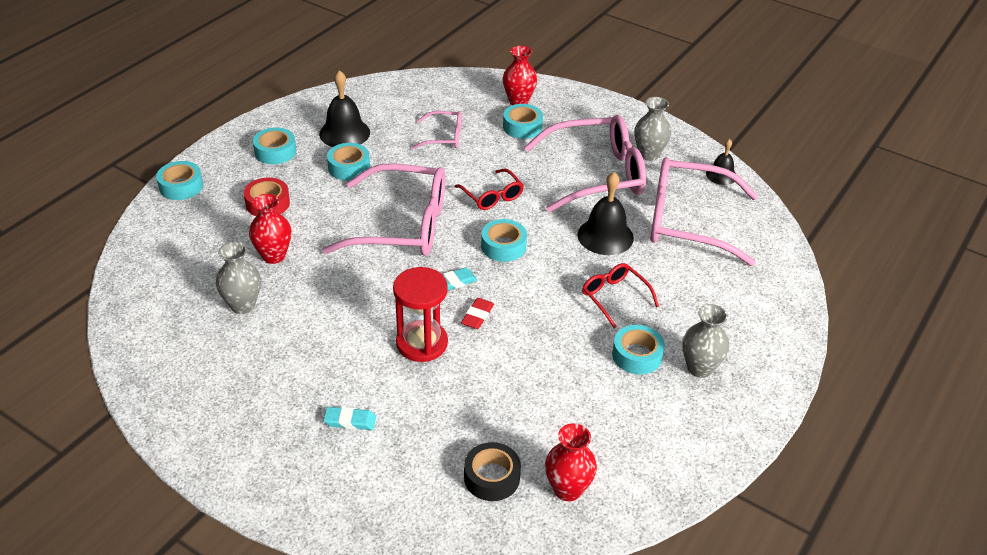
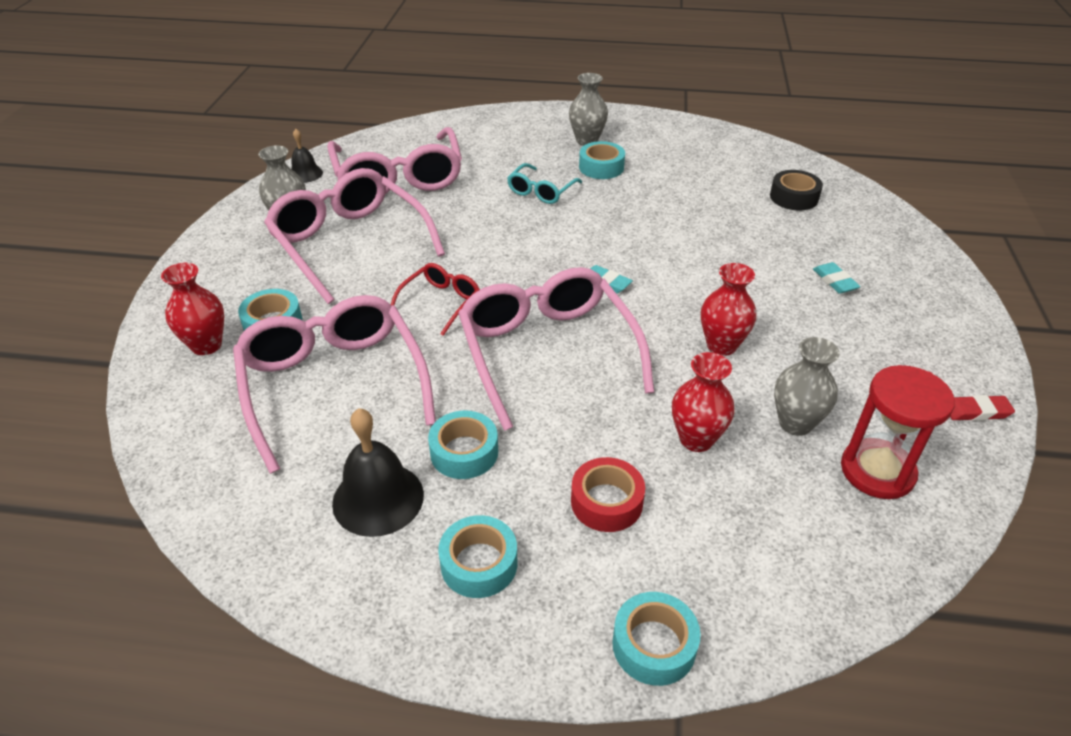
camera: 115 degrees left, 0 degrees up
(422, 343) = (705, 274): red hourglass -> red hourglass (877, 471)
(444, 137) = (333, 385): pink glasses -> pink glasses, size x2.06
(477, 316) = (637, 254): red eraser -> red eraser (976, 411)
(503, 246) = (523, 269): turquoise tape -> none
(567, 489) = (763, 166): red vase -> red vase (721, 345)
(605, 236) = (456, 214): black bell -> none
(614, 297) = (541, 191): red glasses -> turquoise glasses

